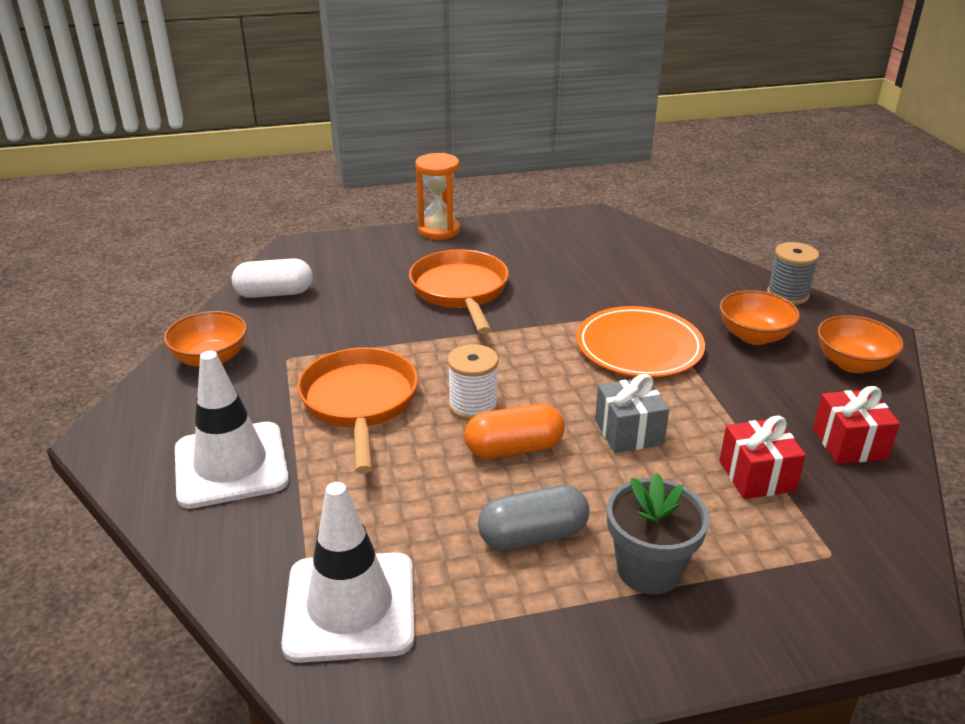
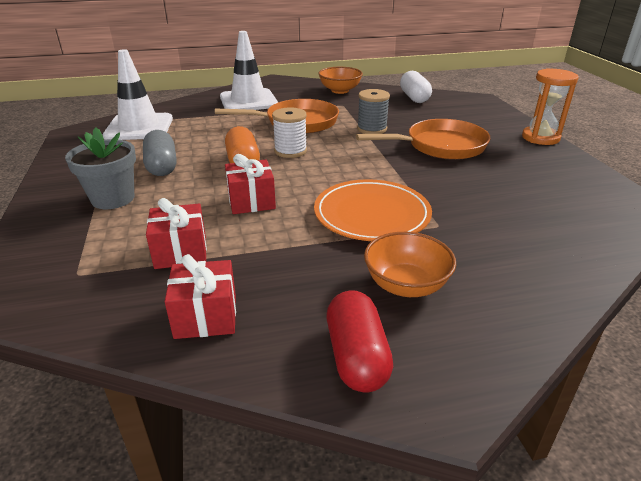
camera: 90 degrees right, 0 degrees up
(628, 432) = (251, 201): grey gift -> red gift
(787, 295) = (521, 331): grey spool -> grey spool (372, 129)
(852, 364) = (356, 357): orange bowl -> red capsule

